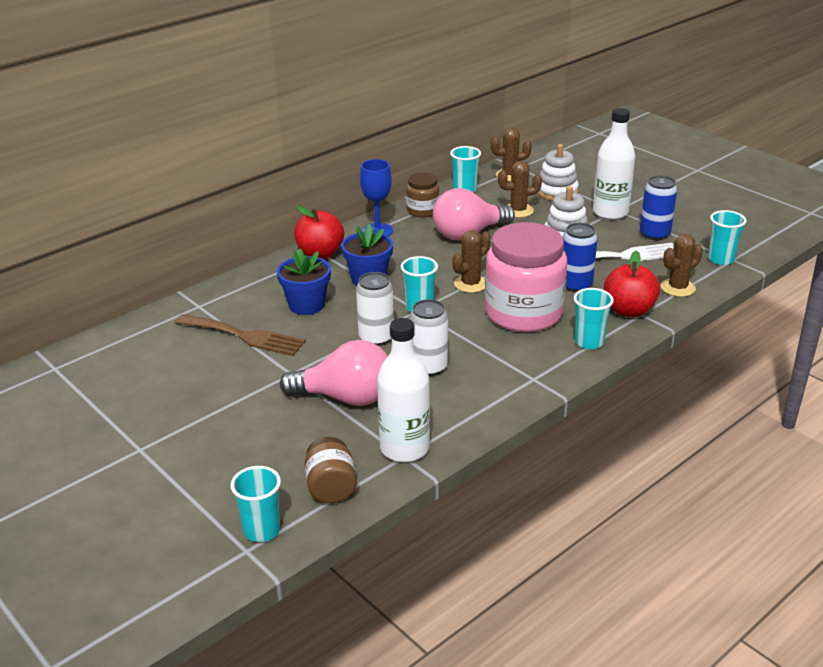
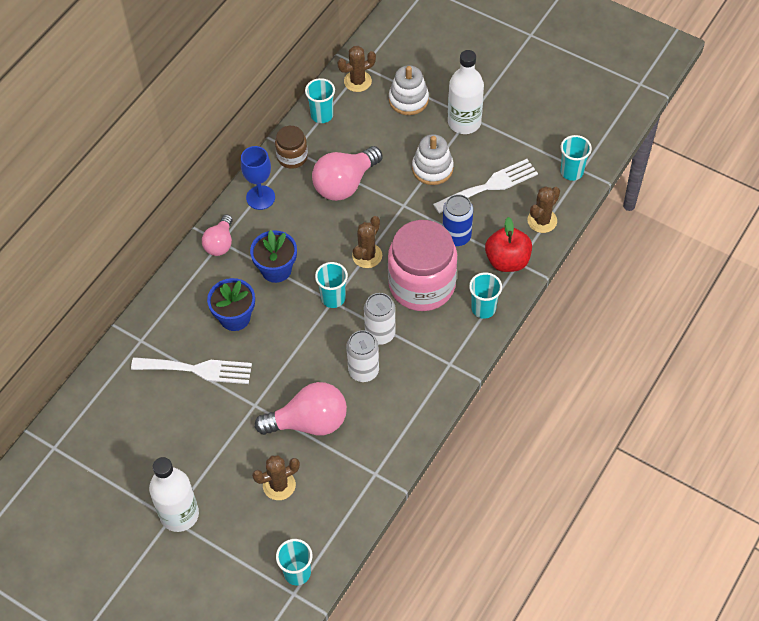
camera: 15 degrees left, 25 degrees up
(244, 336) = (197, 370): brown fork -> white fork
(320, 254) = (220, 243): red apple -> pink light bulb
(331, 487) = (332, 519): brown jar -> none
(376, 338) = (309, 345): white can -> white can (380, 333)
(404, 448) = (373, 465): white bottle -> white bottle (179, 514)
(518, 211) = (380, 138): brown cactus -> brown cactus (279, 485)
(654, 234) = (509, 147): blue can -> none

